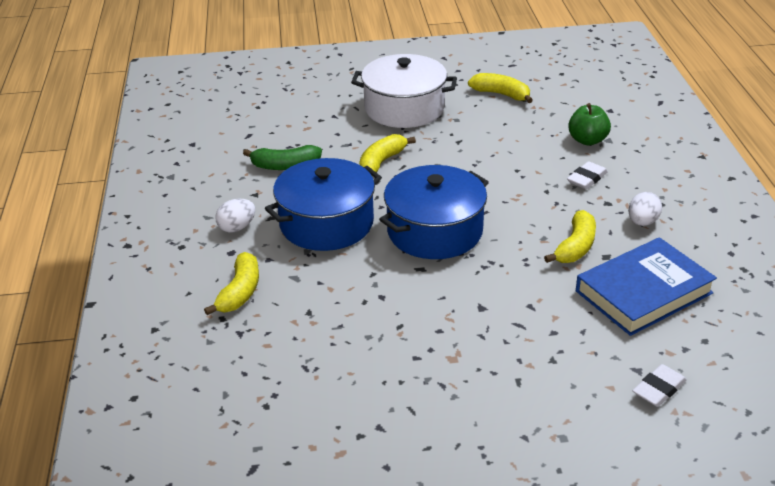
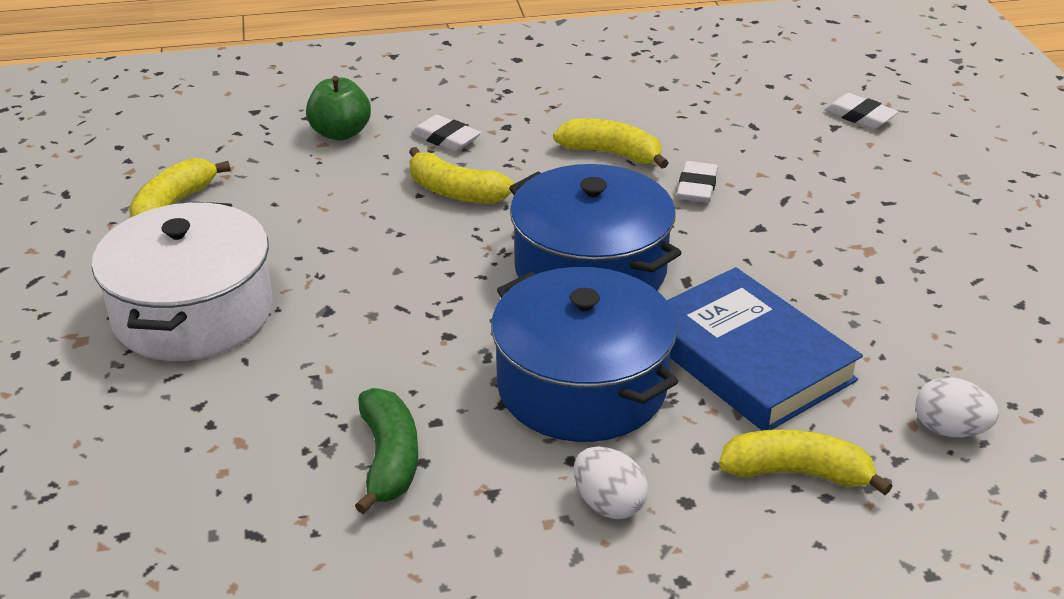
camera: 95 degrees left, 0 degrees up
(381, 162) = (385, 332): yellow banana -> yellow banana (455, 192)
(533, 283) = (697, 187): none -> white eraser
(642, 222) = (549, 105): white egg -> white egg (949, 430)
(643, 292) = (695, 114): blue book -> blue book (747, 358)

